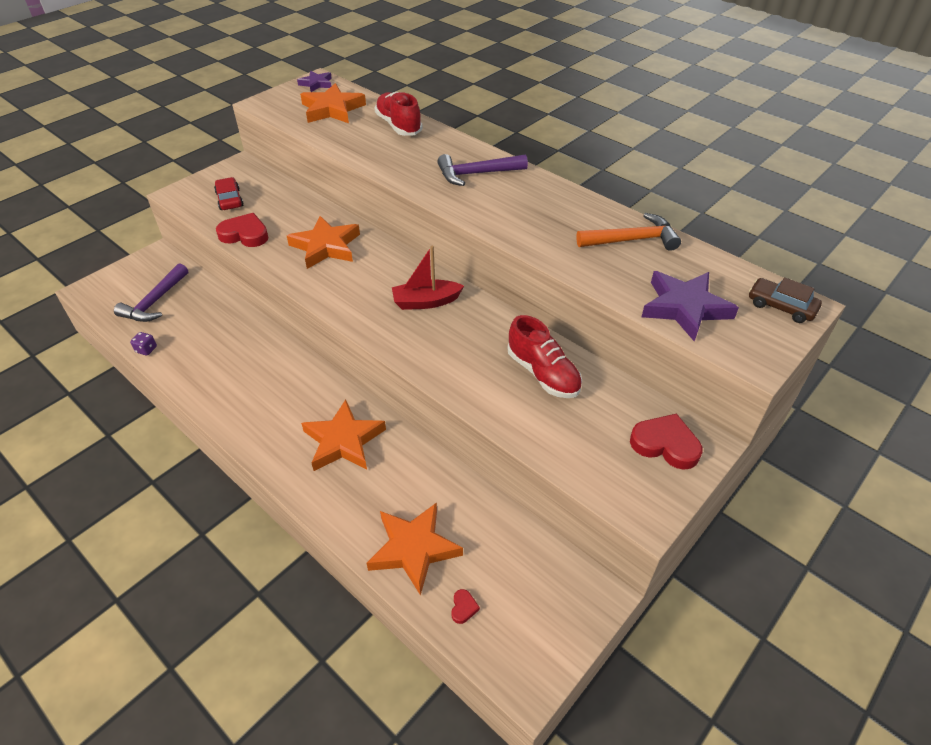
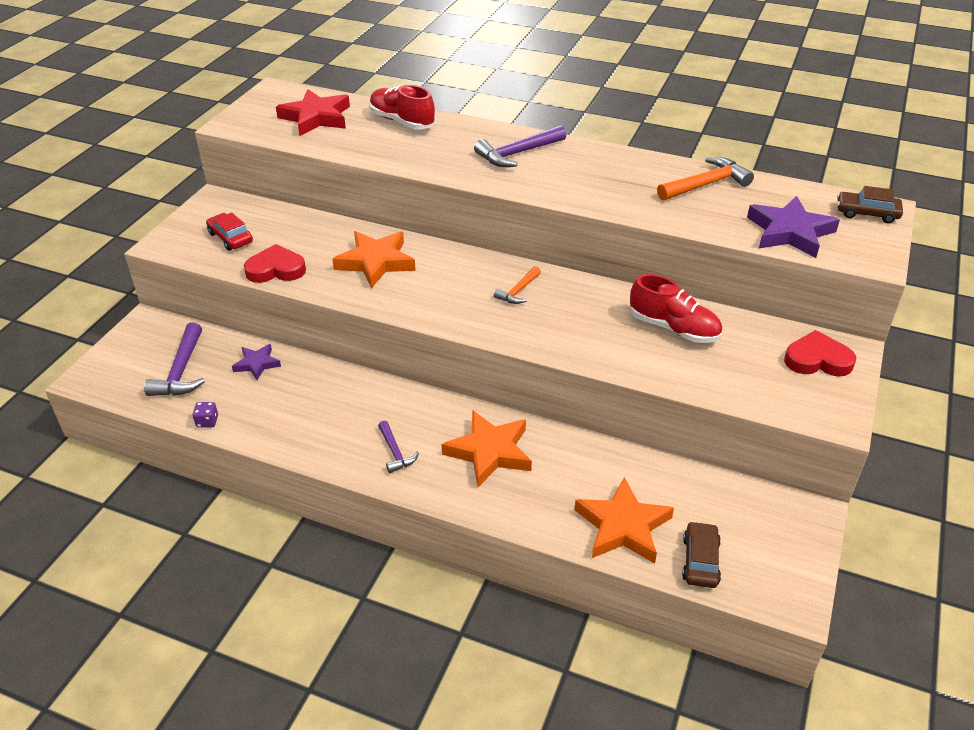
camera: 20 degrees left, 5 degrees down
(268, 418) = (395, 452): none -> purple hammer
(316, 84) = (277, 94): purple star -> purple star (257, 364)
(332, 109) = (316, 117): orange star -> red star
(426, 302) = (518, 291): red boat -> orange hammer
(463, 607) = (700, 561): red heart -> brown car

